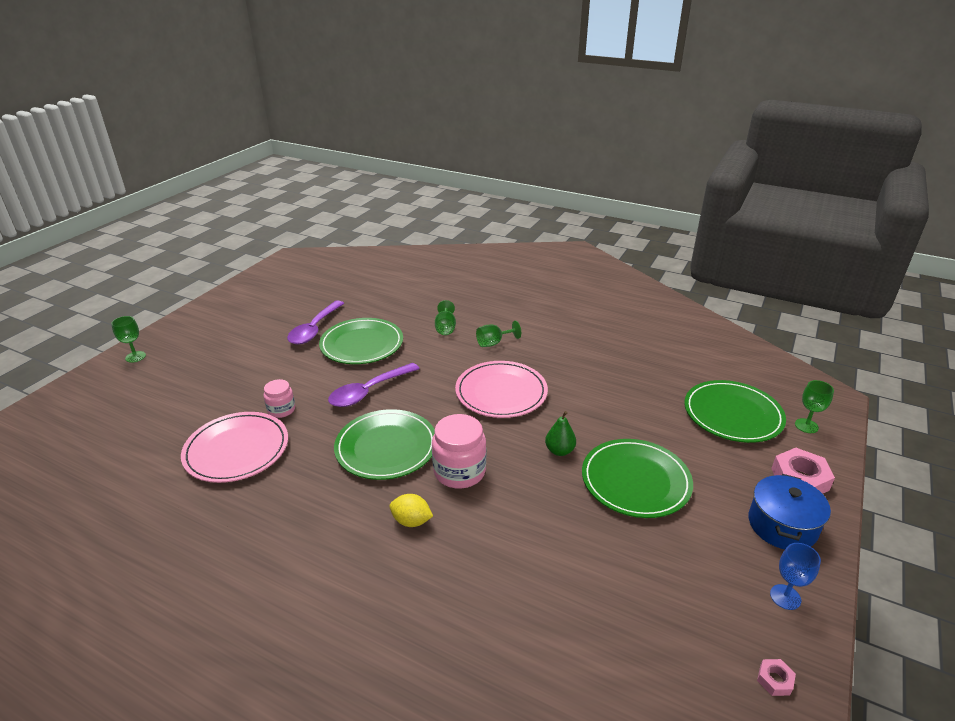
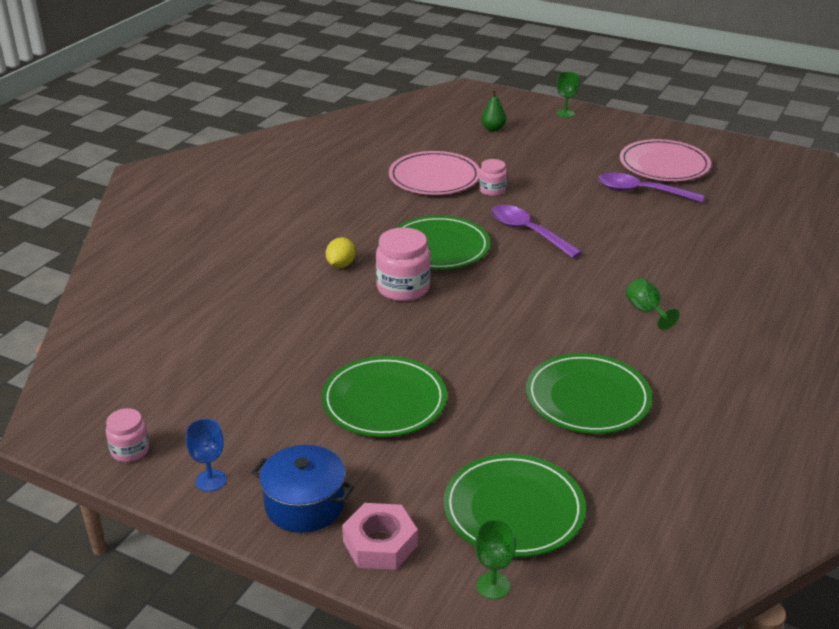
camera: 90 degrees right, 0 degrees up
(362, 344) = (617, 222): green plate -> green plate (587, 398)
(445, 328) = (672, 275): green goblet -> none
(501, 392) = (538, 315): pink plate -> pink plate (664, 165)
(559, 451) = (434, 351): green pear -> green pear (493, 129)
(774, 680) = (130, 450): pink nut -> pink jar

